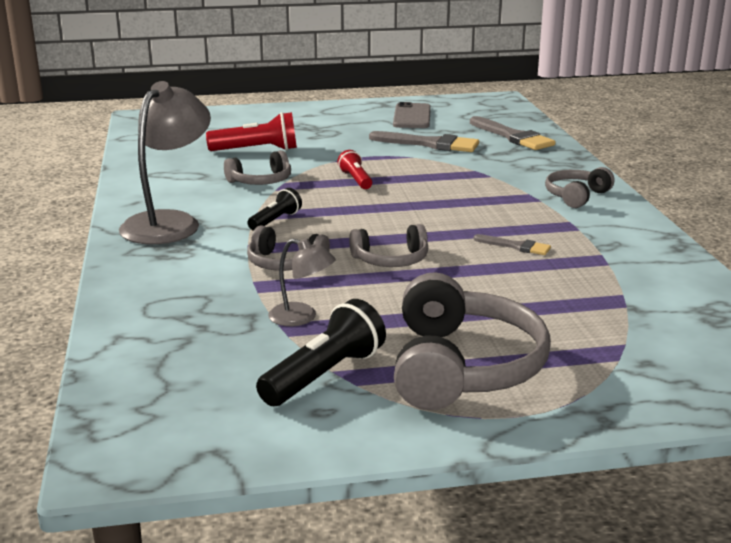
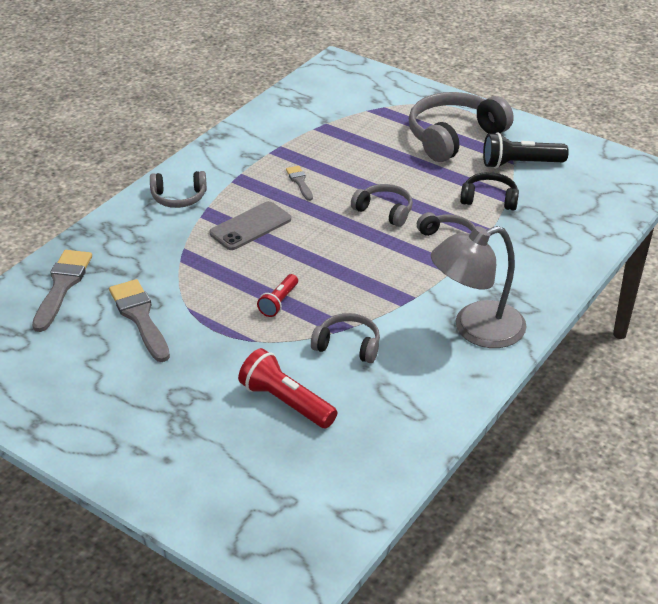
camera: 135 degrees left, 15 degrees up
(275, 221) = (401, 287): black flashlight -> none
(301, 317) = (489, 199): grey lamp -> black headphones
(412, 117) = (63, 376): grey phone -> grey phone (250, 226)

